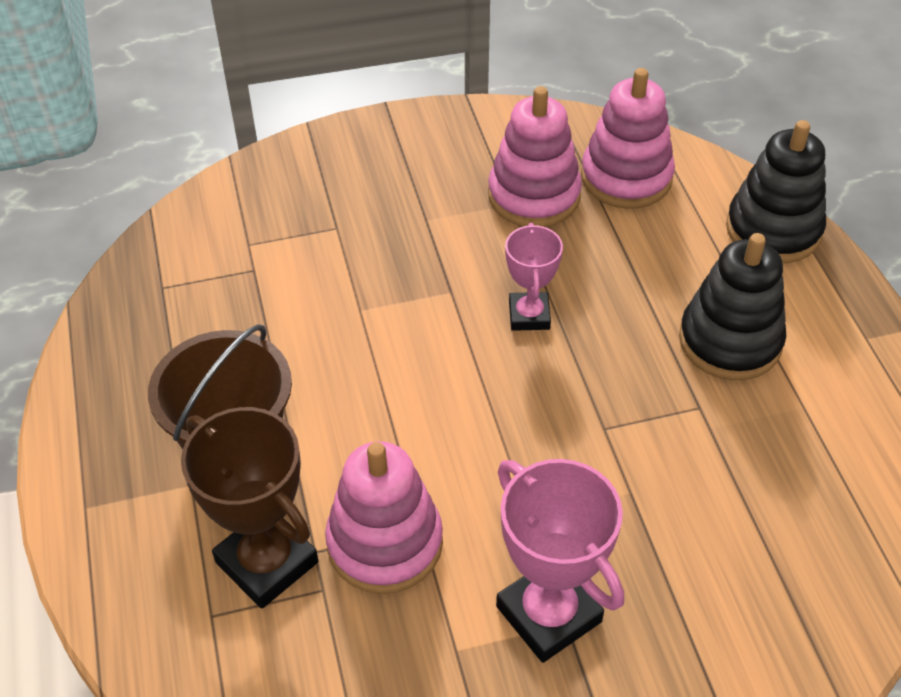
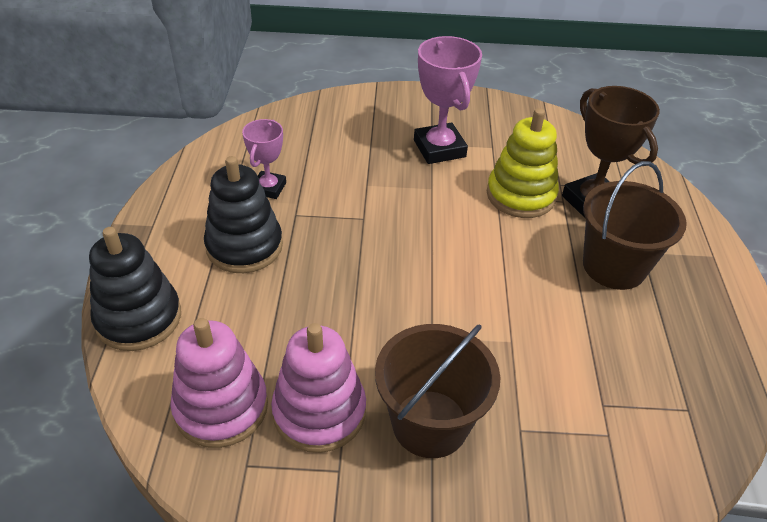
camera: 165 degrees left, 5 degrees down
(385, 543) = (520, 195): pink stacking toy -> yellow stacking toy
(425, 211) = (430, 423): none -> brown bucket
(529, 315) = (377, 301): pink trophy -> pink trophy (269, 188)

